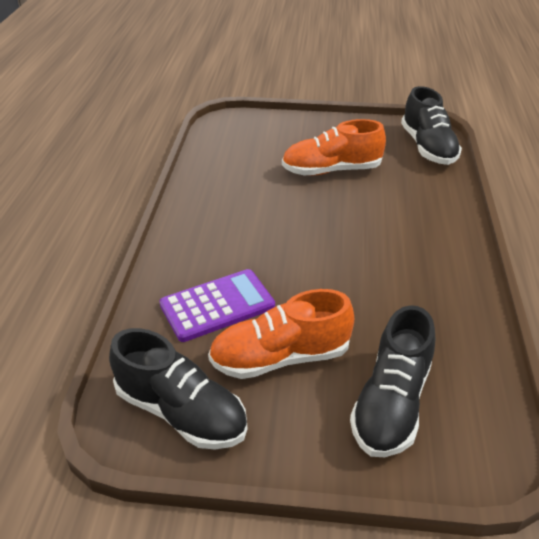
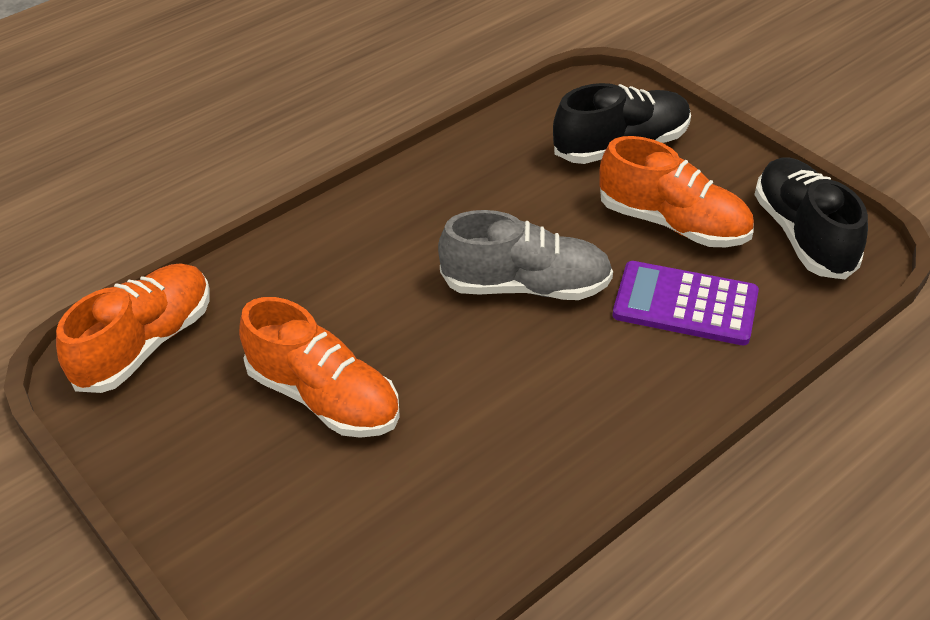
camera: 135 degrees left, 5 degrees up
(315, 261) = (526, 286): none -> grey shoe
(428, 147) = (146, 344): black shoe -> orange shoe

